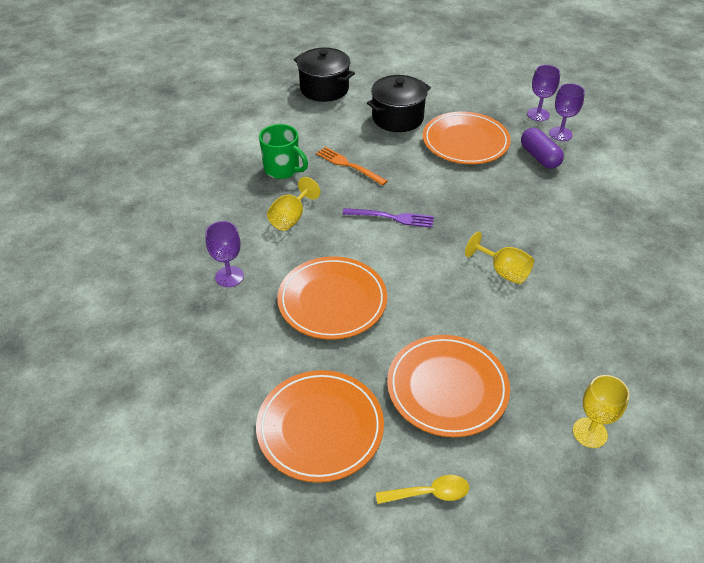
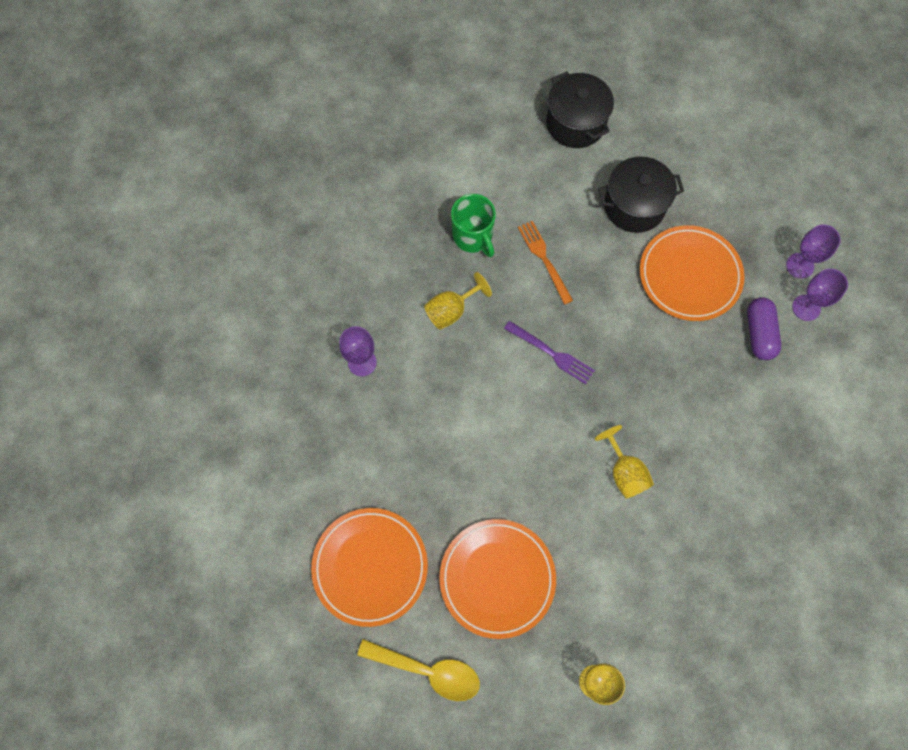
camera: 25 degrees right, 25 degrees up
(332, 301) = (443, 434): orange plate -> none
(429, 493) = (428, 670): yellow spoon -> yellow spoon, size x1.53

